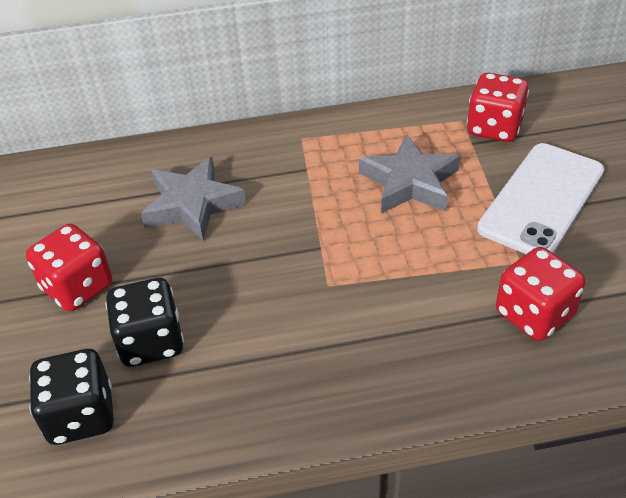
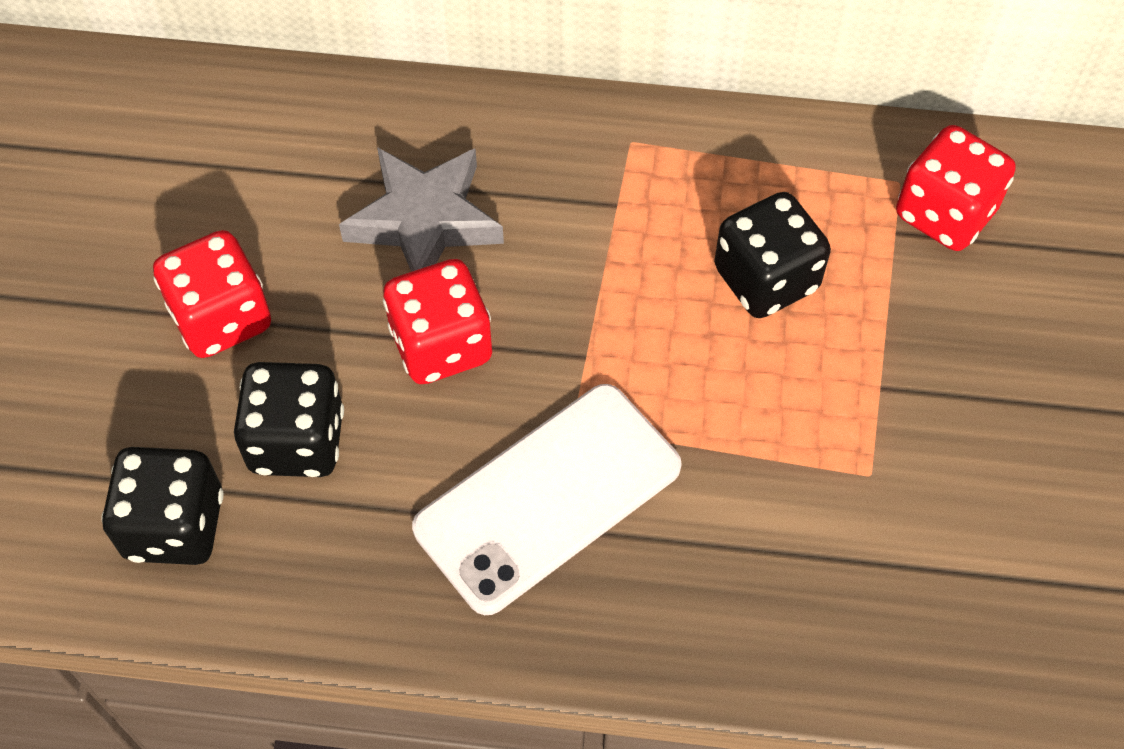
camera: 15 degrees right, 15 degrees up
(410, 182) = (766, 279): grey star -> black dice
(534, 314) = (850, 570): red dice -> red dice (441, 345)
(542, 200) = (956, 375): white phone -> white phone (548, 497)

